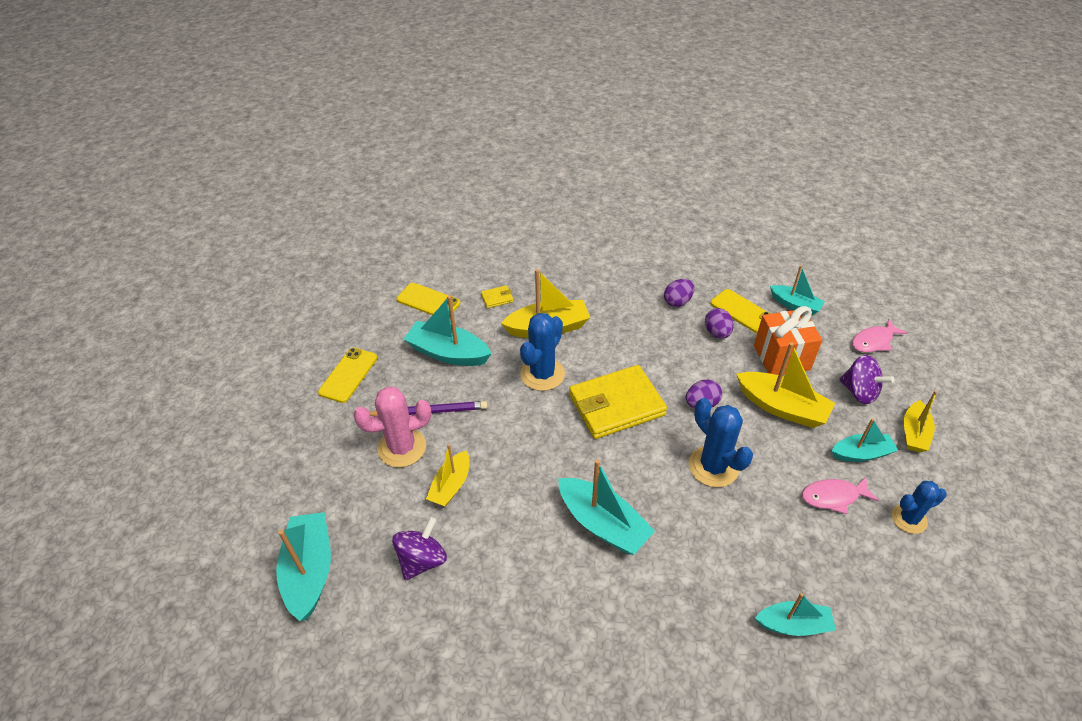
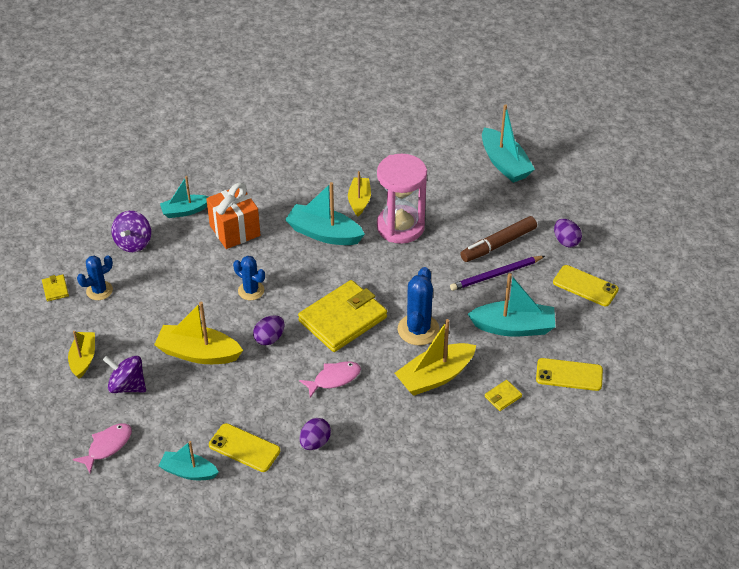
camera: 160 degrees right, 0 degrees up
(348, 375) = (585, 286): yellow phone -> yellow phone turned 60 degrees counterclockwise
(402, 448) = (498, 244): pink cactus -> brown marker
(422, 560) = (436, 185): purple spinning top -> purple spinning top (133, 243)
(451, 485) = (444, 230): yellow boat -> yellow boat (359, 201)
(502, 506) = (400, 227): none -> pink hourglass
(713, 466) = (251, 290): blue cactus -> blue cactus, size x0.65
(717, 333) = (267, 415): purple egg -> purple egg (566, 241)
(781, 357) = (200, 403): orange gift -> orange gift (235, 230)
(833, 497) = (155, 292): pink fish -> pink fish (334, 379)
(861, 454) = (131, 330): turquoise boat -> none
(970, 537) = (55, 289): none -> yellow wallet

